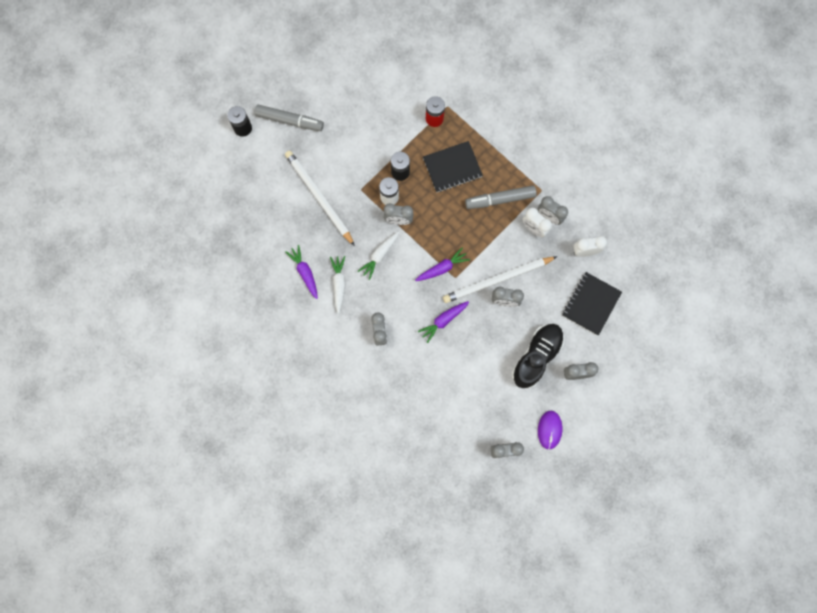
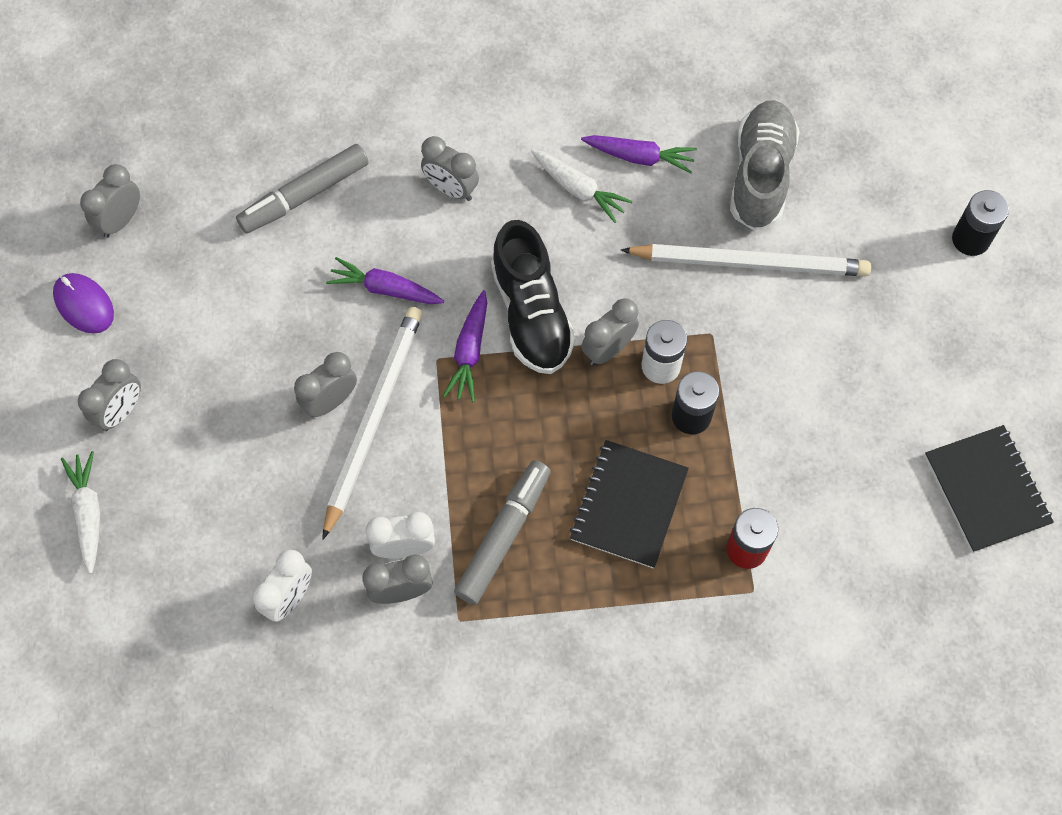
camera: 130 degrees right, 10 degrees down
(275, 221) = (760, 175): none -> grey shoe
(289, 121) = (929, 316): grey marker -> grey marker (304, 195)
(380, 255) = (573, 279): white carrot -> white carrot (88, 513)
(443, 320) = (385, 289): purple carrot -> purple carrot turned 75 degrees counterclockwise
(536, 357) = (202, 375): black shoe -> black shoe (531, 314)
(591, 304) = (198, 529): black notebook -> black notebook (986, 490)

